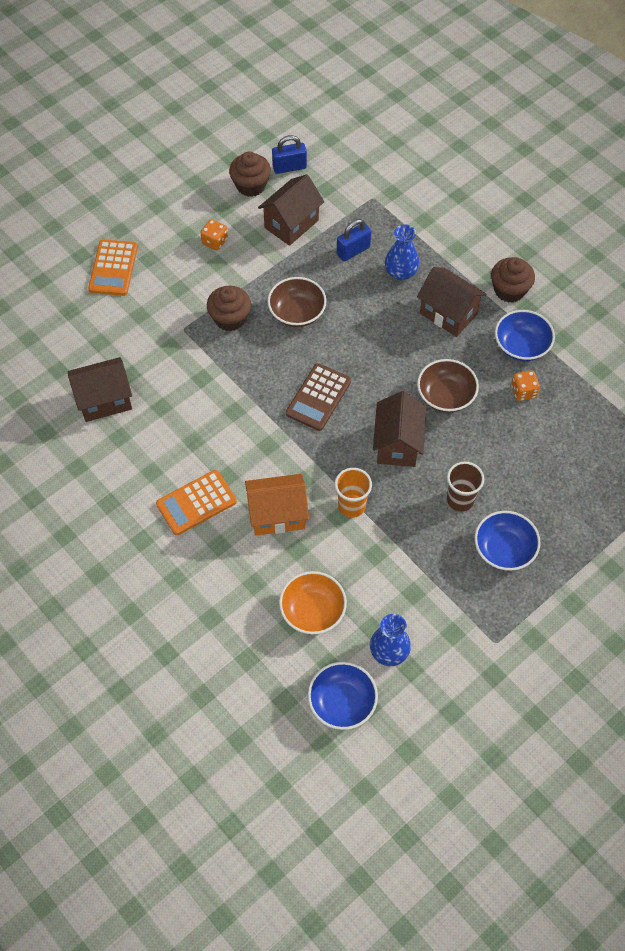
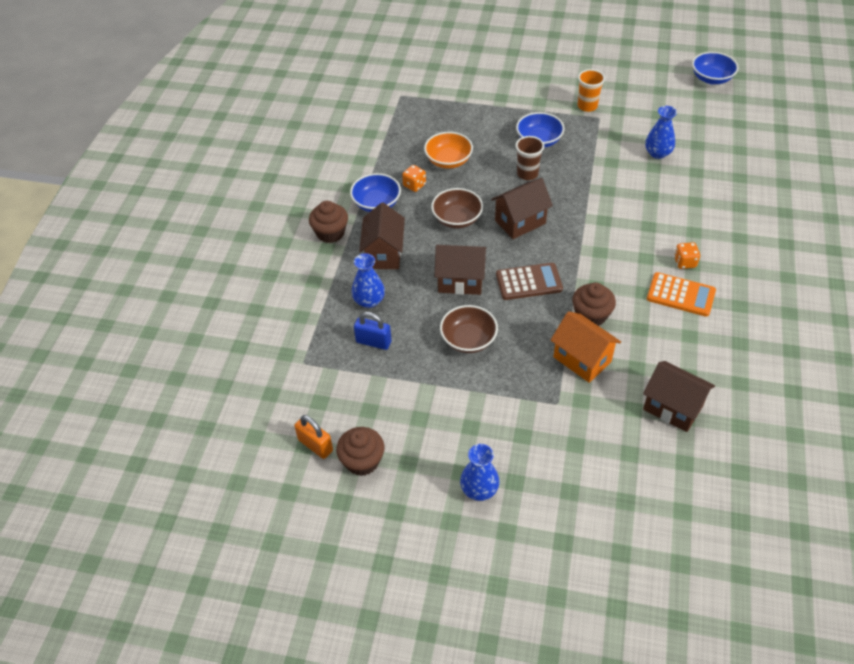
camera: 125 degrees left, 10 degrees down
(113, 268) = (551, 502): orange calculator -> none
(163, 235) = (479, 489): none -> blue vase
(215, 241) = (450, 444): orange dice -> orange dice (684, 262)
(230, 318) = (516, 379): brown cupcake -> brown cupcake (591, 315)
(277, 515) = (638, 249): orange house -> orange house (582, 359)
(289, 167) = (315, 445): blue padlock -> orange padlock
(291, 224) = (381, 401): brown house -> brown house (460, 281)
(312, 611) = (676, 196): orange bowl -> orange bowl (448, 161)
(342, 702) = (709, 155): blue bowl -> blue bowl (711, 78)
(351, 506) = (589, 218): orange cup -> orange cup (587, 106)

